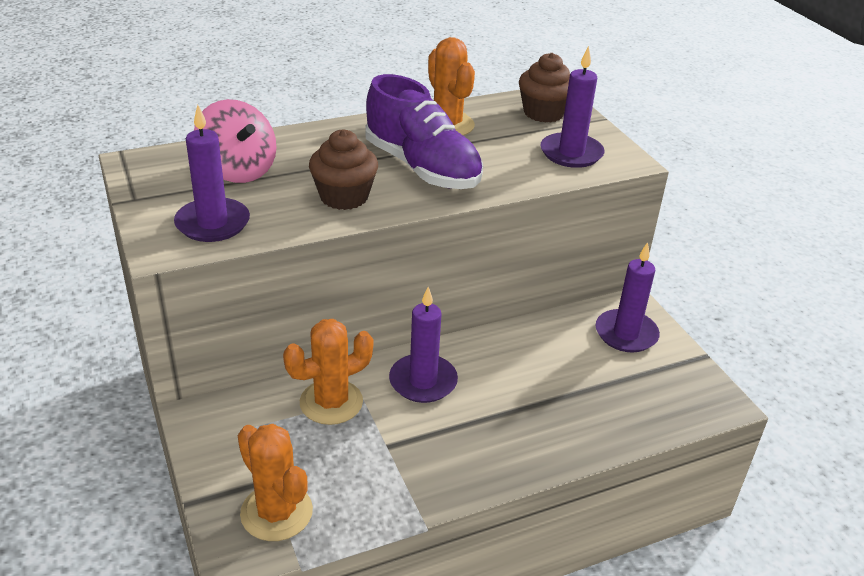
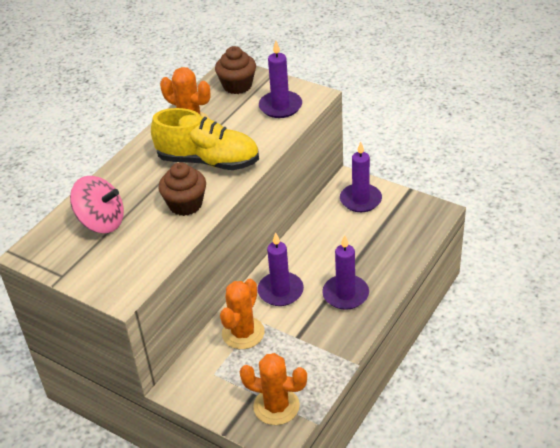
camera: 30 degrees left, 5 degrees up
(213, 223) = (130, 263): purple candle -> purple candle (345, 294)
(422, 168) = (208, 161): purple shoe -> yellow shoe

